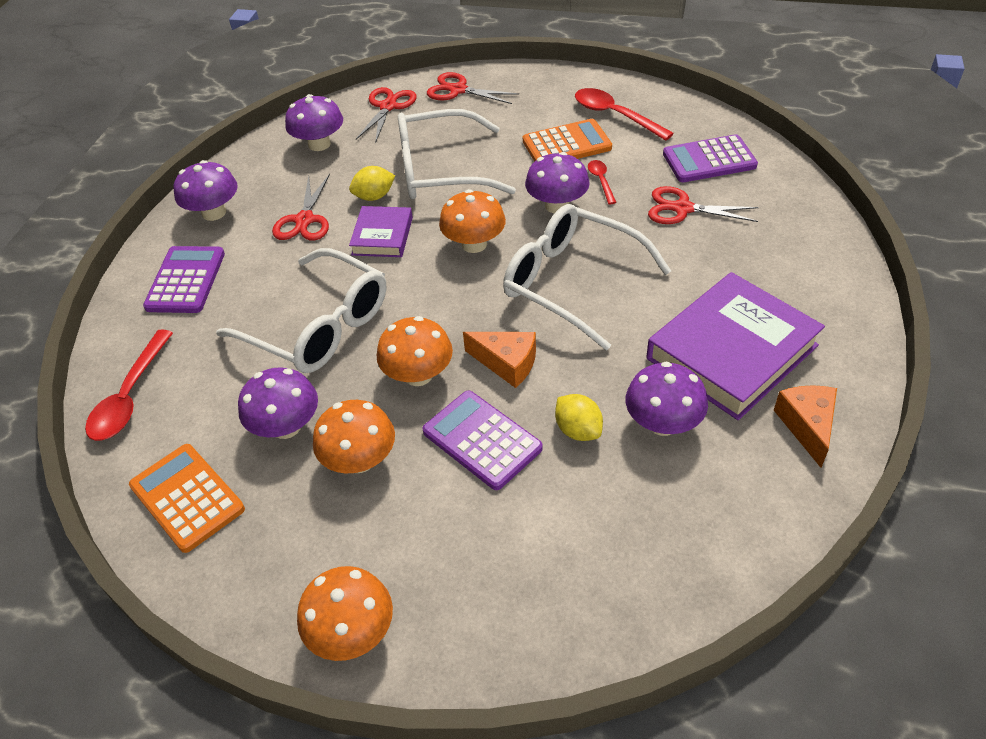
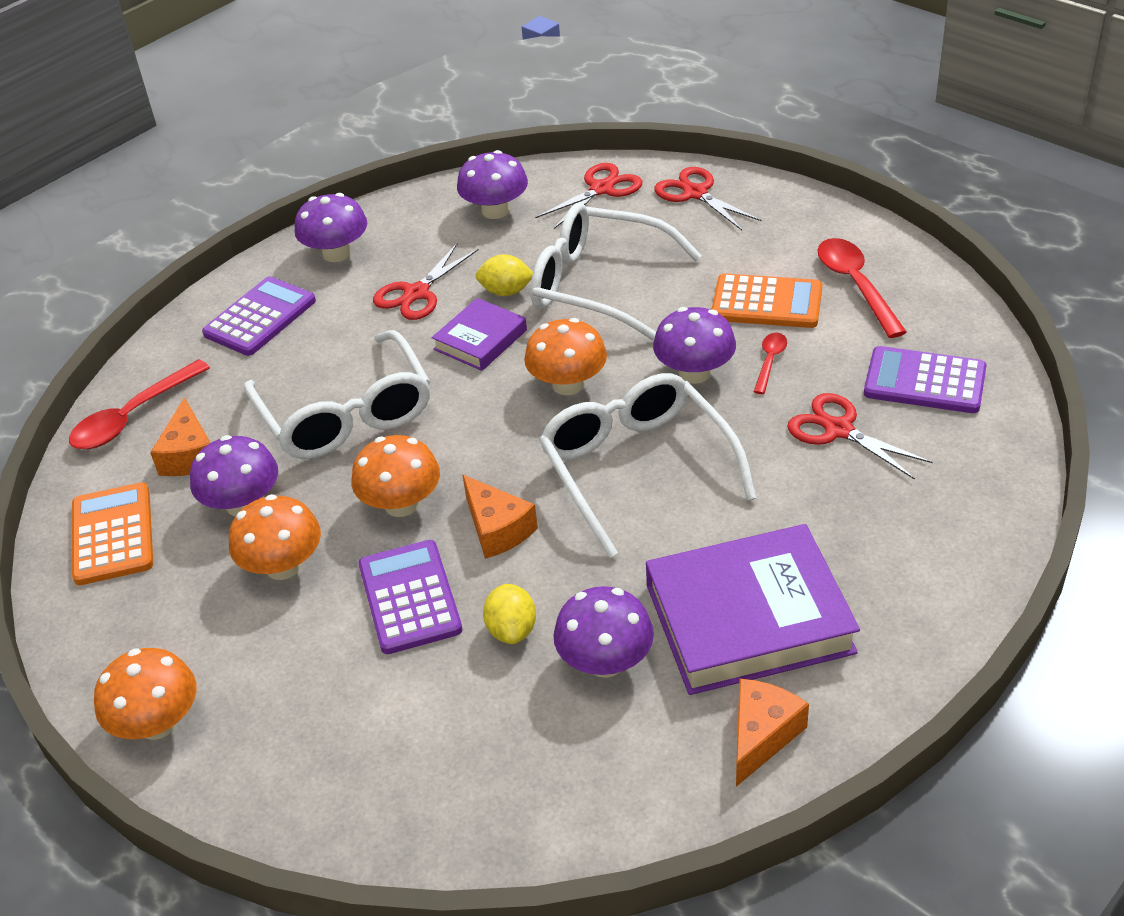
camera: 30 degrees right, 5 degrees down
(207, 407) = (189, 455): none -> orange cheese

